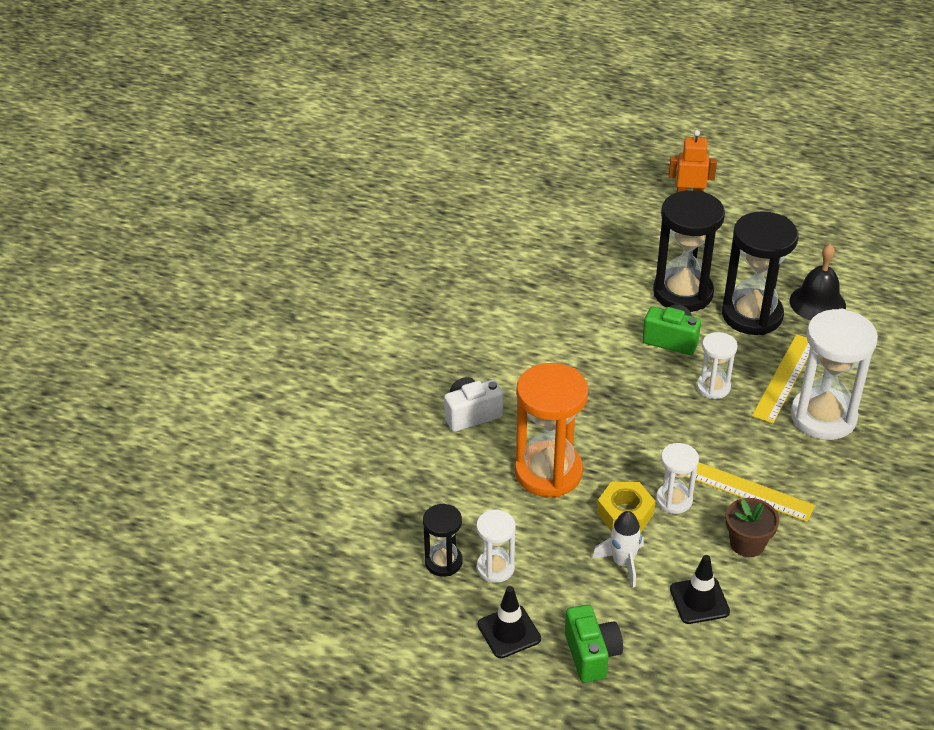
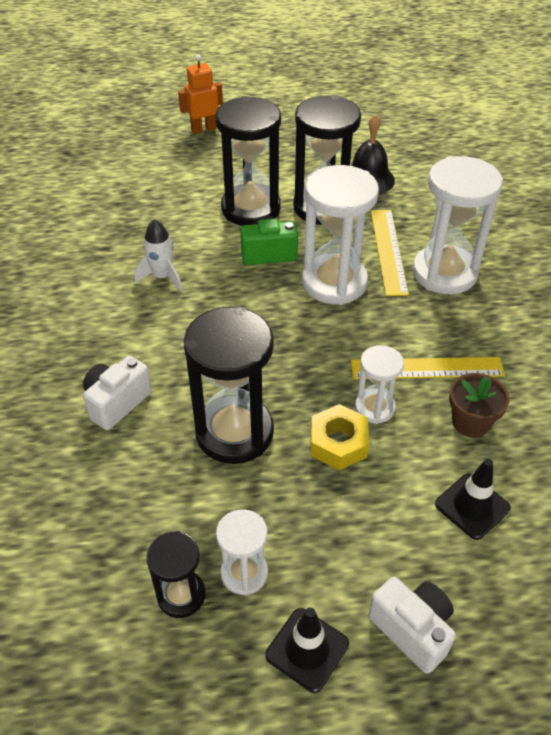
camera: 30 degrees left, 5 degrees up
(548, 472) = (234, 432): orange hourglass -> black hourglass
(591, 654) = (412, 630): green camera -> white camera
(623, 563) = (372, 500): white rocket -> white rocket (162, 277)
(713, 387) = (334, 282): white hourglass -> white hourglass, size x1.89

